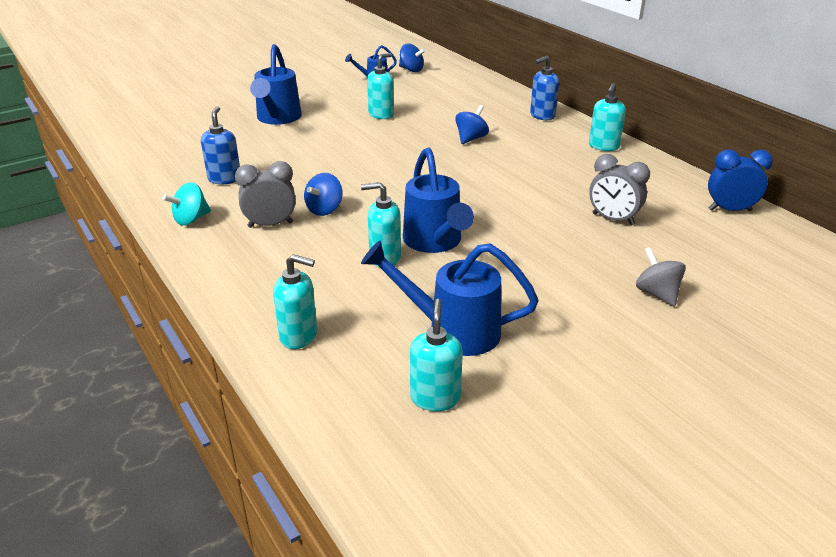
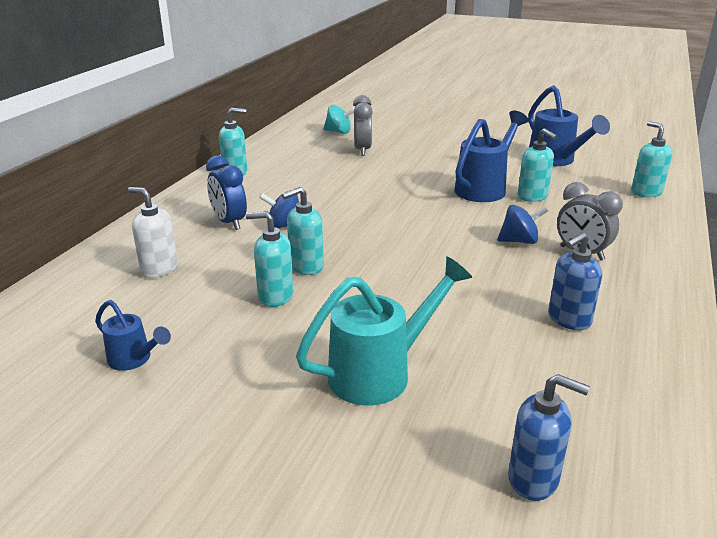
camera: 125 degrees left, 5 degrees down
(191, 219) = (651, 294): turquoise spinning top -> turquoise spinning top (338, 132)
(277, 118) = (380, 373): blue watering can -> turquoise watering can
(411, 70) = (62, 341): blue spinning top -> none
(435, 398) = (605, 151): turquoise soap dispenser -> turquoise soap dispenser (306, 267)
(457, 96) = (159, 269): none -> white soap dispenser
(542, 116) = (183, 209): blue soap dispenser -> blue soap dispenser (534, 479)
(657, 294) = (431, 129): grey spinning top -> none
(730, 210) = (301, 127): blue clock -> blue clock (229, 222)

